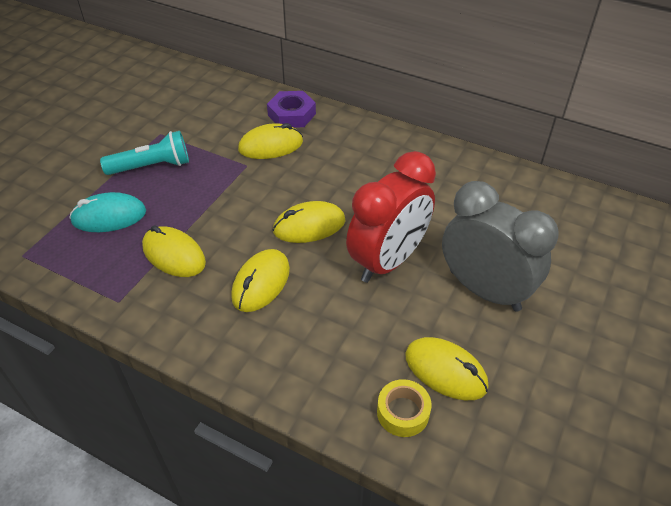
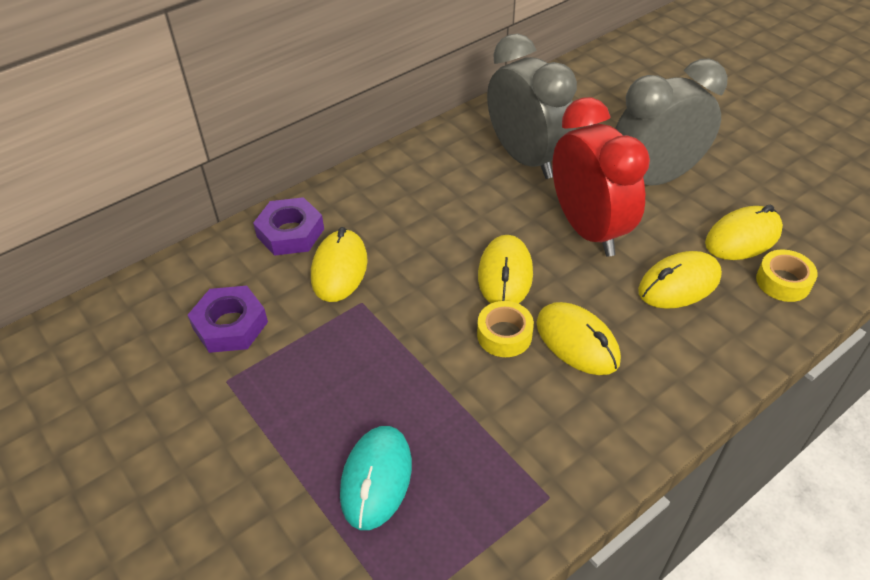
camera: 65 degrees left, 0 degrees up
(152, 166) = (296, 405): turquoise flashlight -> none
(174, 255) = (491, 417): yellow mouse -> yellow mouse (679, 284)
(202, 119) = (230, 325): none -> purple nut
(249, 241) = (504, 335): none -> yellow tape
(450, 202) = (526, 158): none -> grey clock

